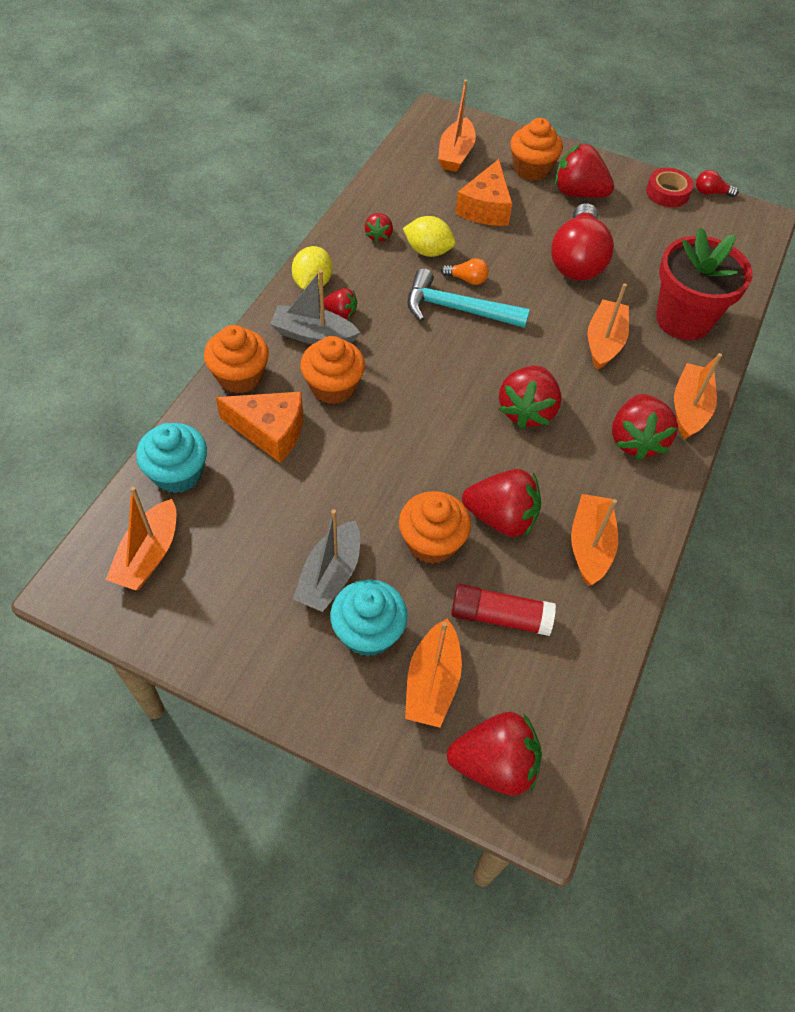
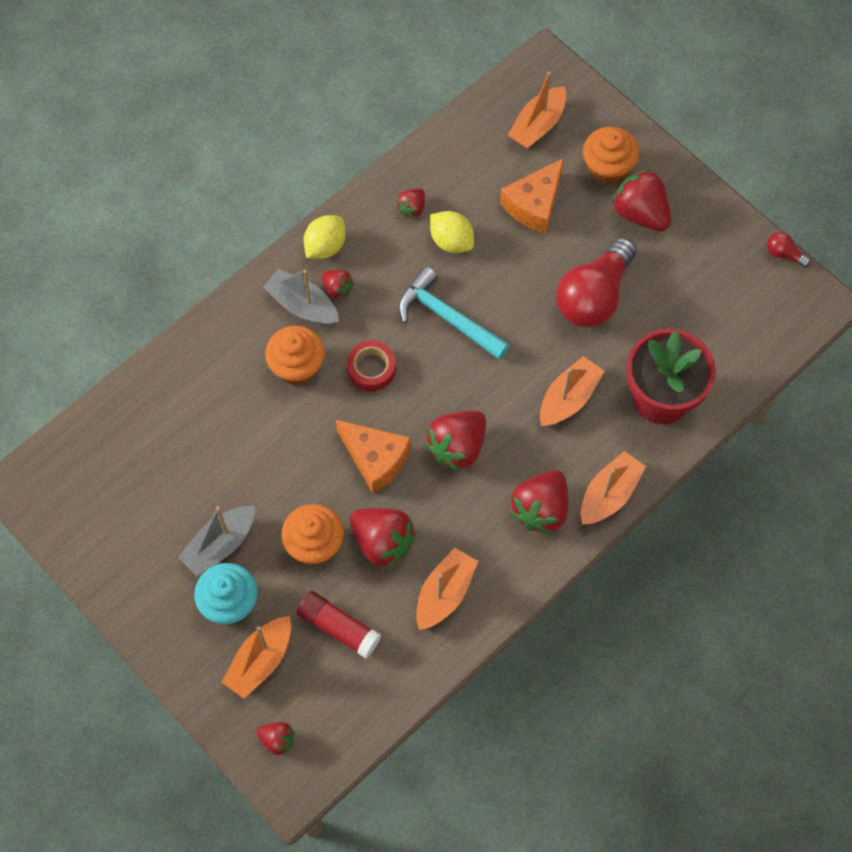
camera: 25 degrees right, 10 degrees up
(148, 555) = (87, 477): orange boat -> none
(178, 473) = (135, 409): turquoise cupcake -> none
(240, 376) = (221, 329): orange cupcake -> none
(270, 431) = (225, 393): orange cheese -> orange cheese (375, 459)
(467, 279) = (473, 286): orange light bulb -> none
(494, 764) = (277, 740): red strawberry -> red strawberry, size x0.53
(667, 193) = (736, 240): red tape -> red tape (371, 369)

